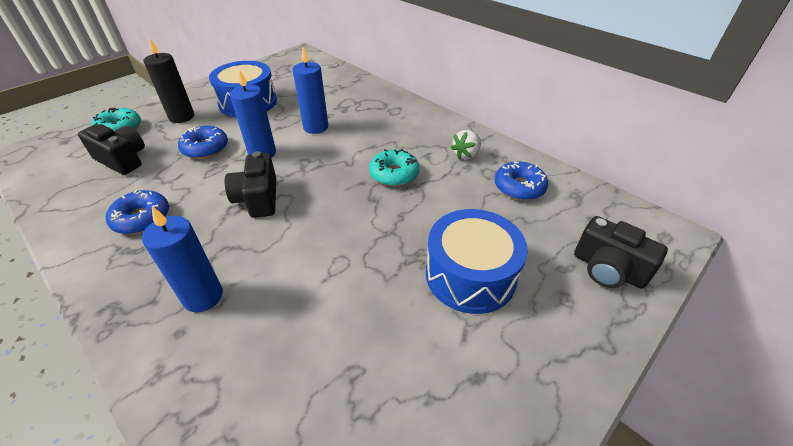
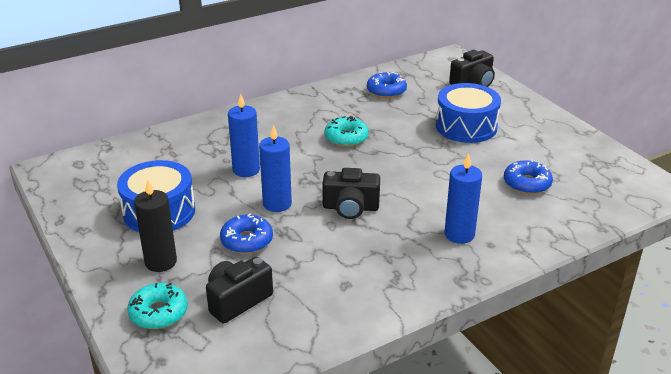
camera: 75 degrees left, 10 degrees down
(142, 218) = (353, 275): blue donut -> blue donut (527, 183)
(466, 154) = (335, 102): white strawberry -> none

